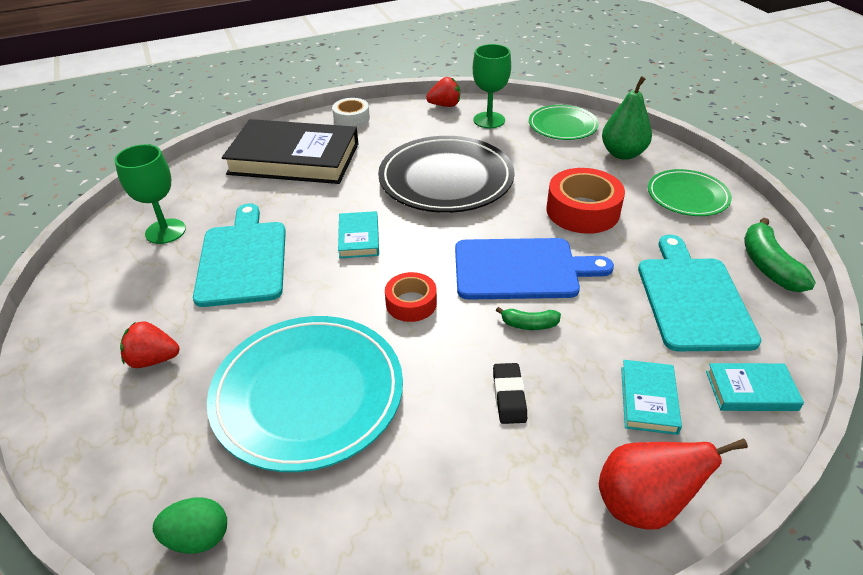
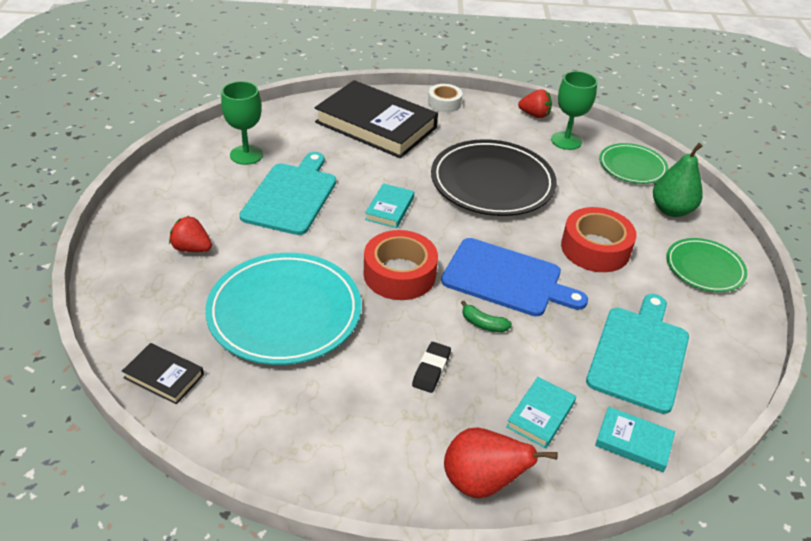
camera: 20 degrees right, 0 degrees up
(198, 538) = (164, 376): green egg -> black book
(411, 303) = (399, 274): red tape -> red tape, size x1.66
(768, 266) = (733, 353): green banana -> none

